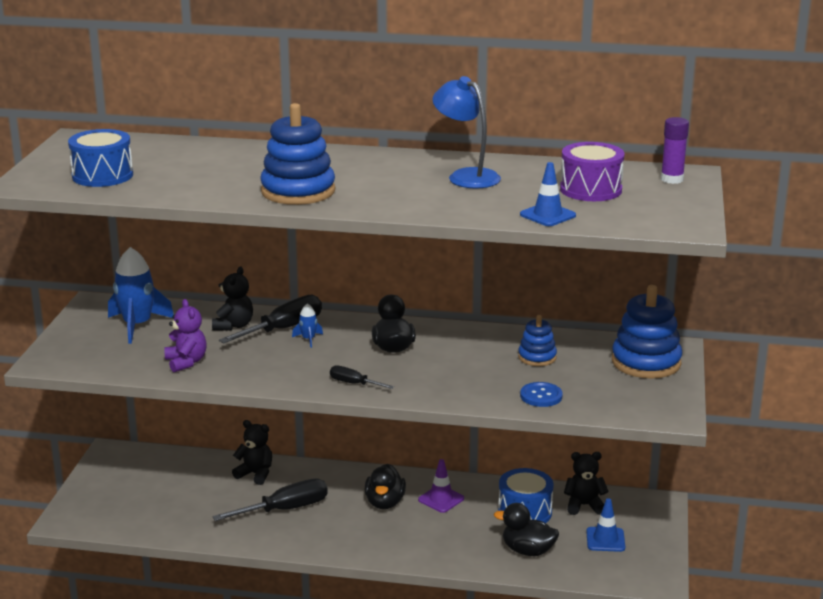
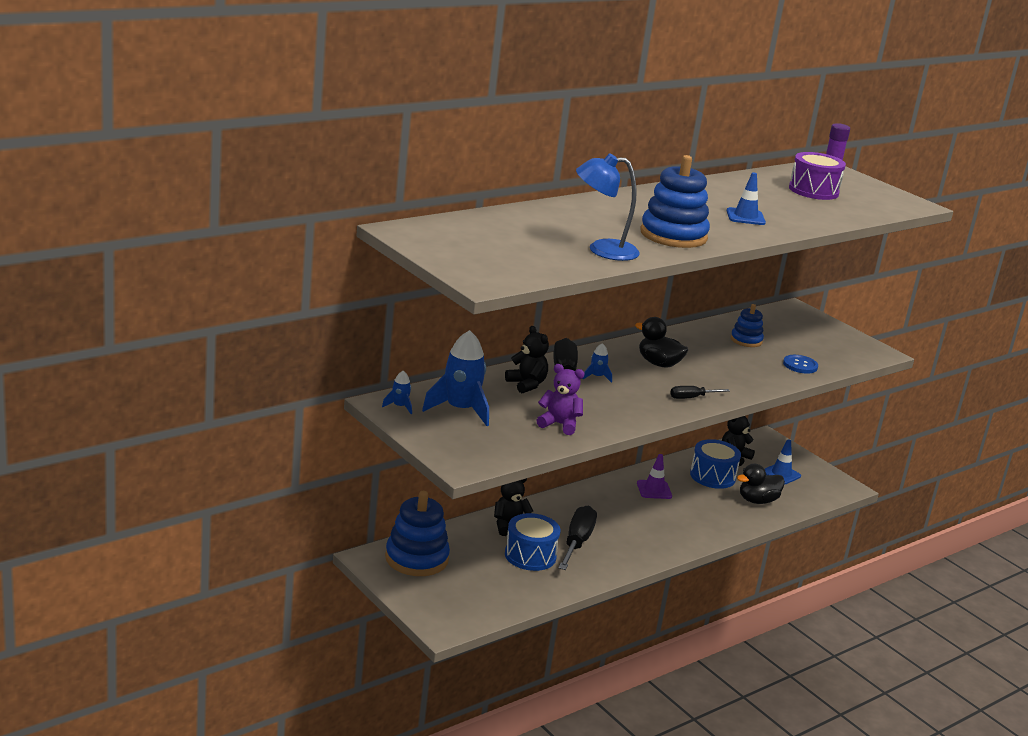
camera: 50 degrees left, 0 degrees up
(100, 308) = (399, 406): none -> blue rocket
(102, 176) = (517, 258): blue drum -> blue drum (530, 555)
(385, 503) = (627, 508): black duck -> none
(466, 176) = (731, 198): blue lamp -> blue lamp (602, 250)
(547, 215) = (839, 215): blue traffic cone -> blue traffic cone (745, 217)
(646, 362) = (802, 323): blue stacking toy -> blue stacking toy (416, 558)

